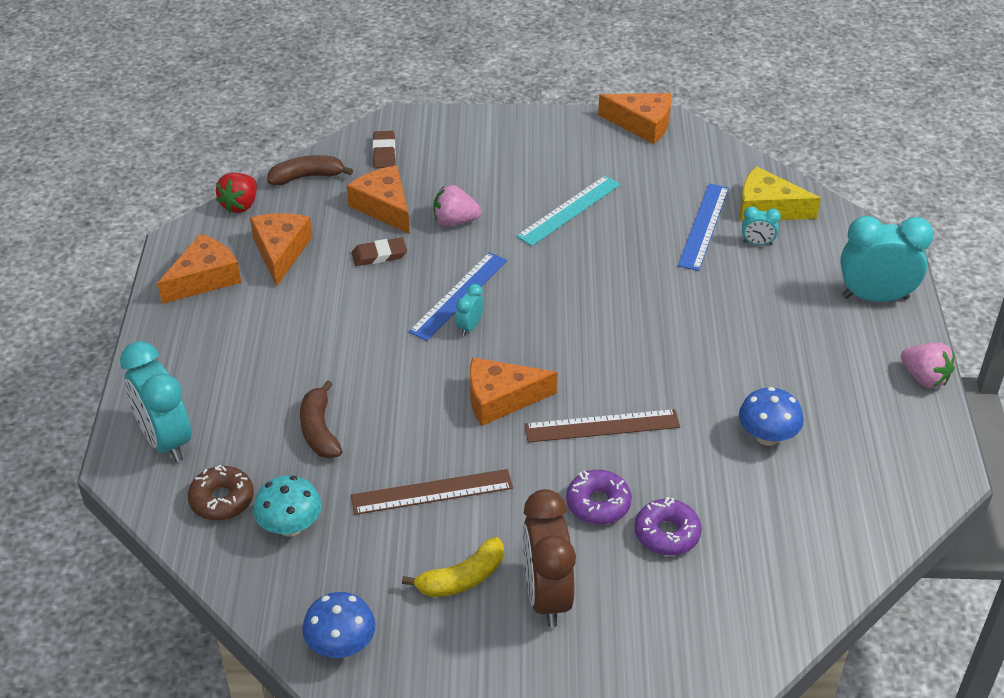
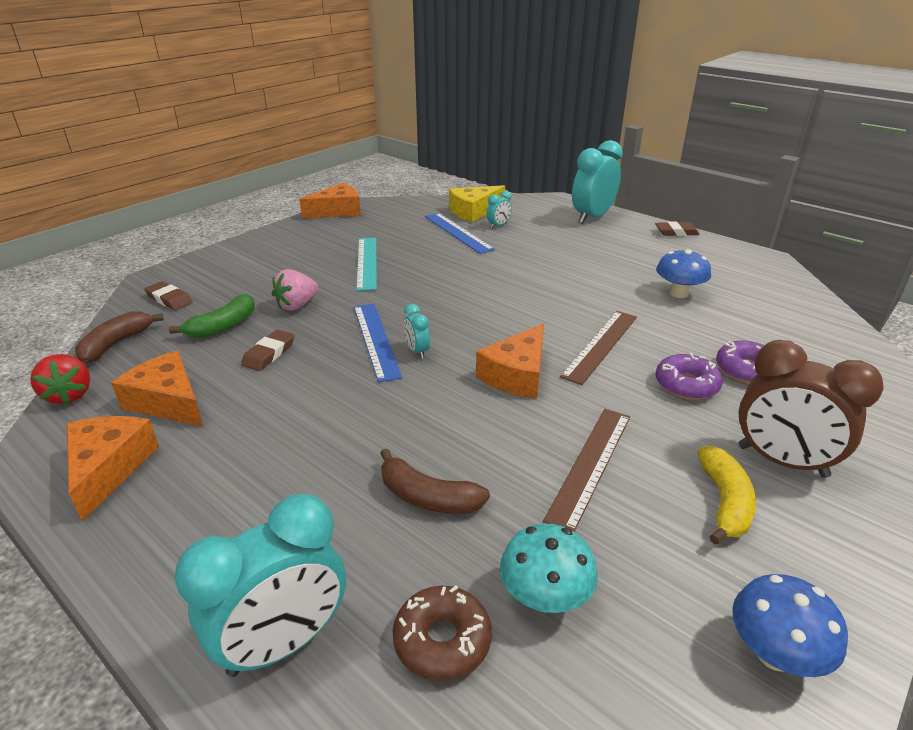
camera: 50 degrees left, 10 degrees down
(165, 440) = (283, 643): turquoise clock -> turquoise clock turned 45 degrees counterclockwise
(384, 207) = (223, 326): orange cheese -> green banana
(924, 378) = (676, 232): pink strawberry -> brown eraser

